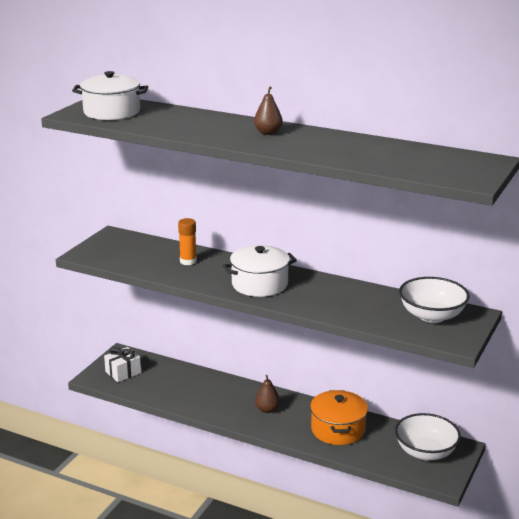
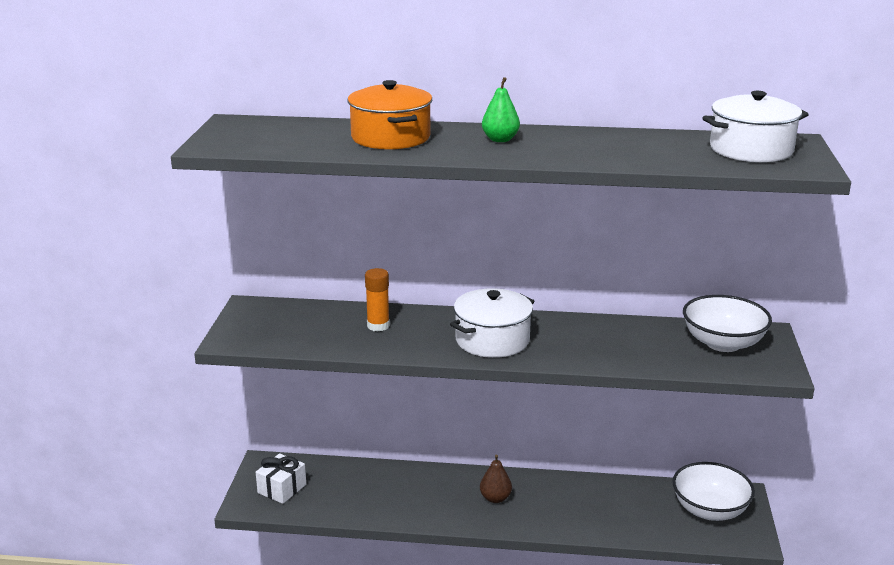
camera: 20 degrees left, 0 degrees up
(112, 112) = (264, 136): white pot -> white pot (751, 150)
(268, 133) = (500, 140): brown pear -> green pear
(338, 429) = (594, 505): orange pot -> orange pot (391, 137)

